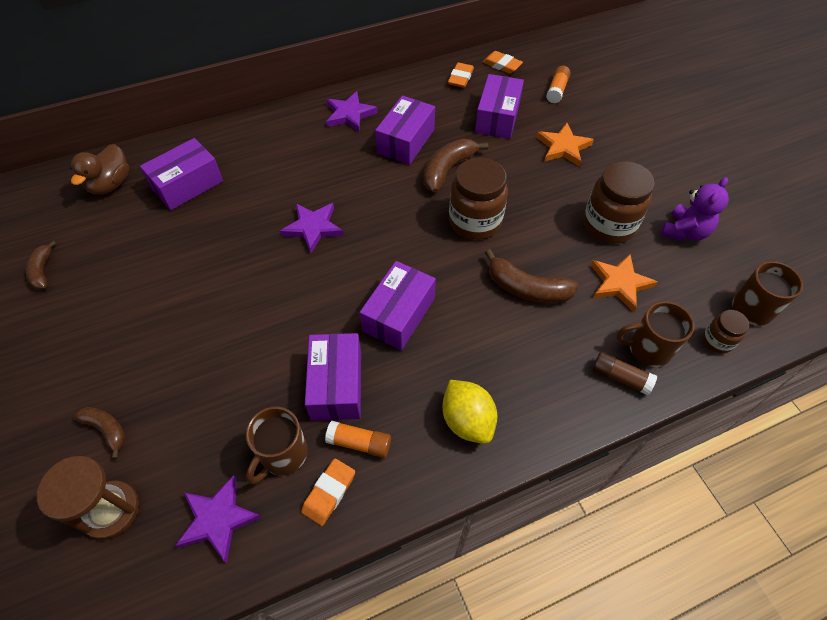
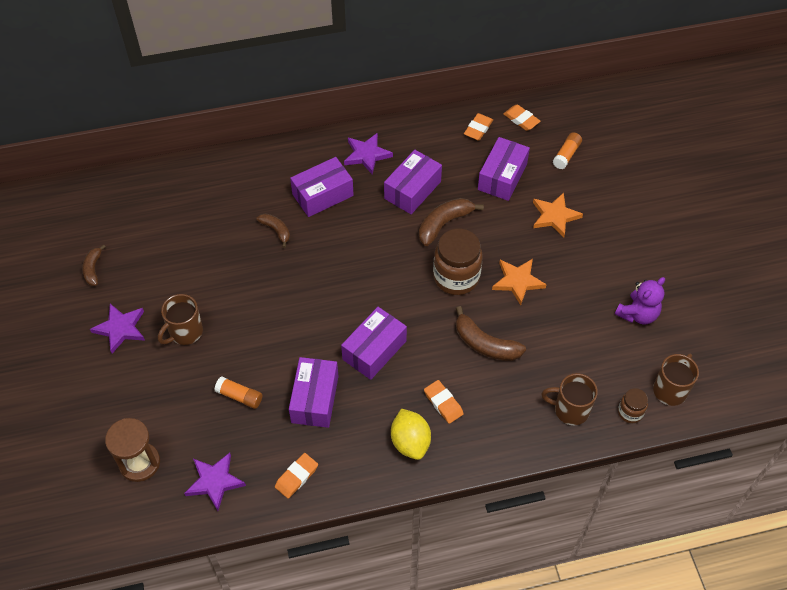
camera: 10 degrees right, 0 degrees up
(106, 430) = (139, 405): brown banana -> brown banana (276, 230)
(110, 184) = (150, 197): brown duck -> none
(187, 185) = (215, 207): purple box -> purple box (322, 195)
(283, 455) = (267, 444): brown mug -> brown mug (185, 332)
(313, 228) = (317, 263): purple star -> purple star (120, 328)
(359, 443) = (325, 445): orange glue stick -> orange glue stick (239, 396)
(496, 365) = (443, 403): none -> orange eraser
(608, 225) = (572, 298): brown jar -> none
(619, 283) = (565, 352): orange star -> orange star (517, 281)
(620, 377) = (540, 429): brown glue stick -> none

